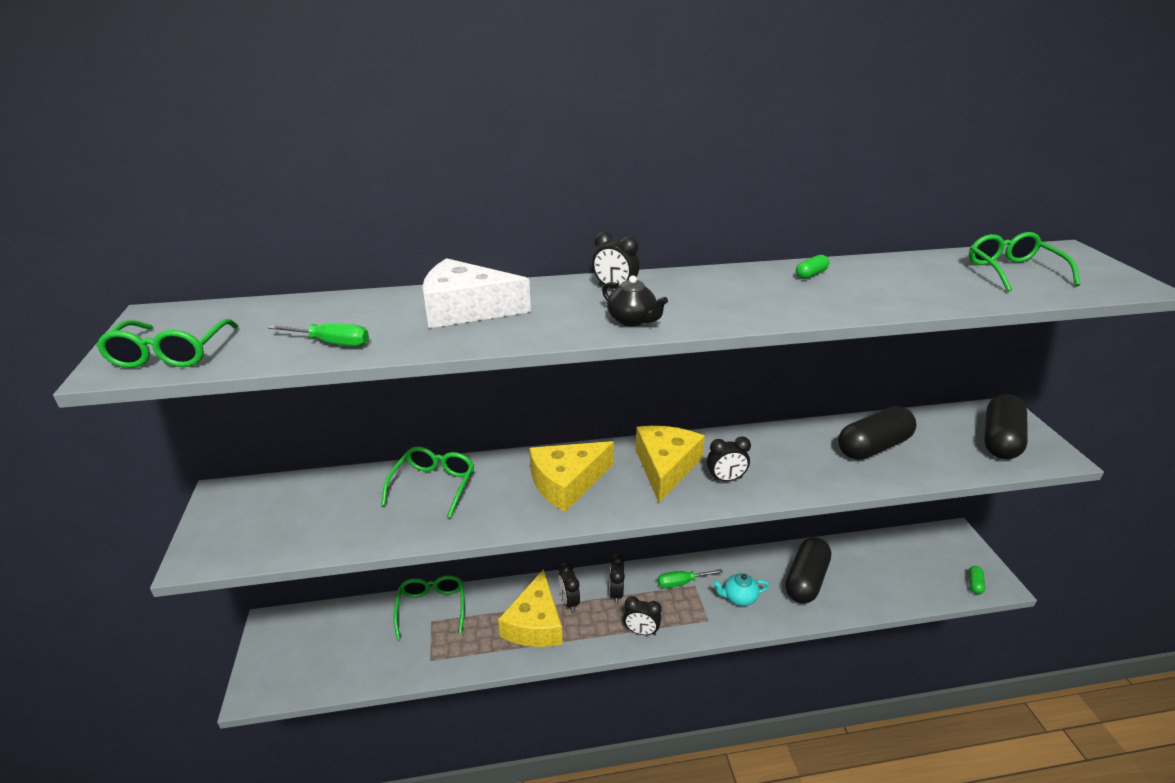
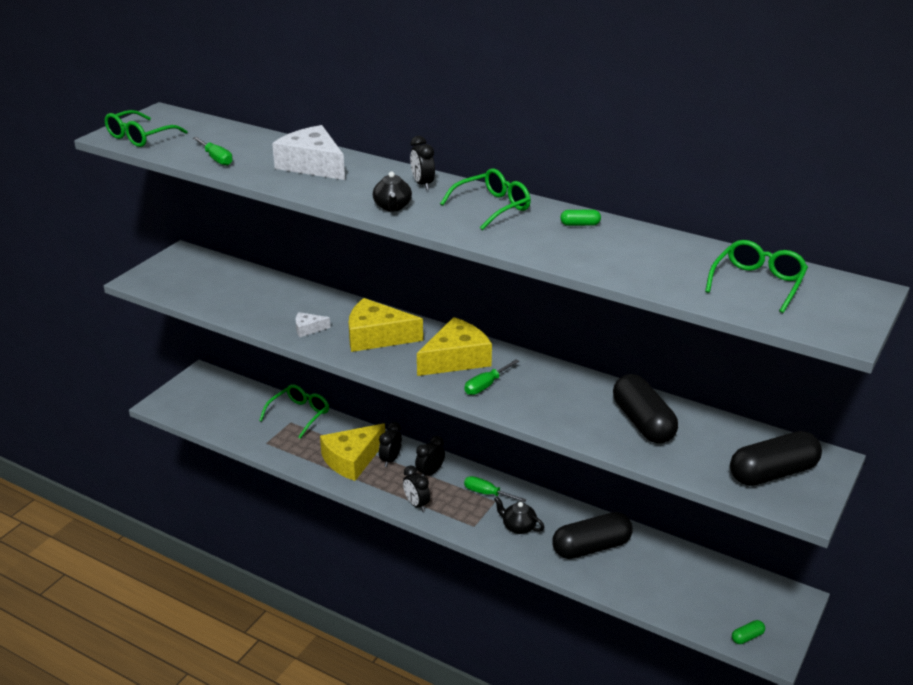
camera: 40 degrees right, 0 degrees up
(433, 485) = (296, 300): green glasses -> green glasses (492, 207)
(489, 510) = (308, 329): none -> white cheese
(725, 479) = (486, 385): black clock -> green screwdriver
(739, 597) = (518, 527): turquoise teapot -> black teapot
(873, 447) = (642, 423): black capsule -> black capsule turned 60 degrees clockwise

